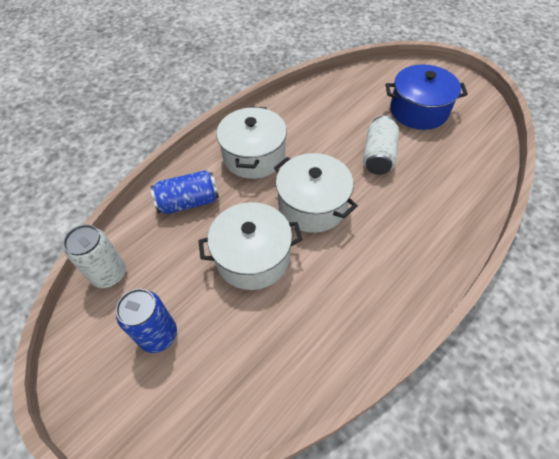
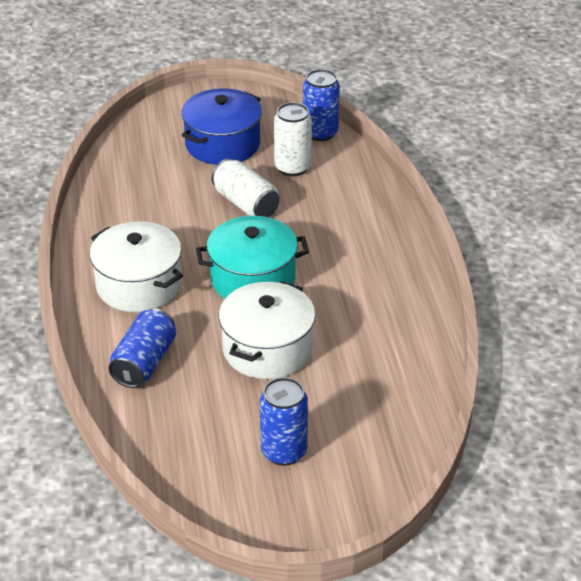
camera: 55 degrees left, 15 degrees down
(109, 274) = (172, 461): white can -> white can (292, 167)
(312, 205) = (253, 279): white pot -> turquoise pot
(491, 146) = (320, 133): none -> blue can

